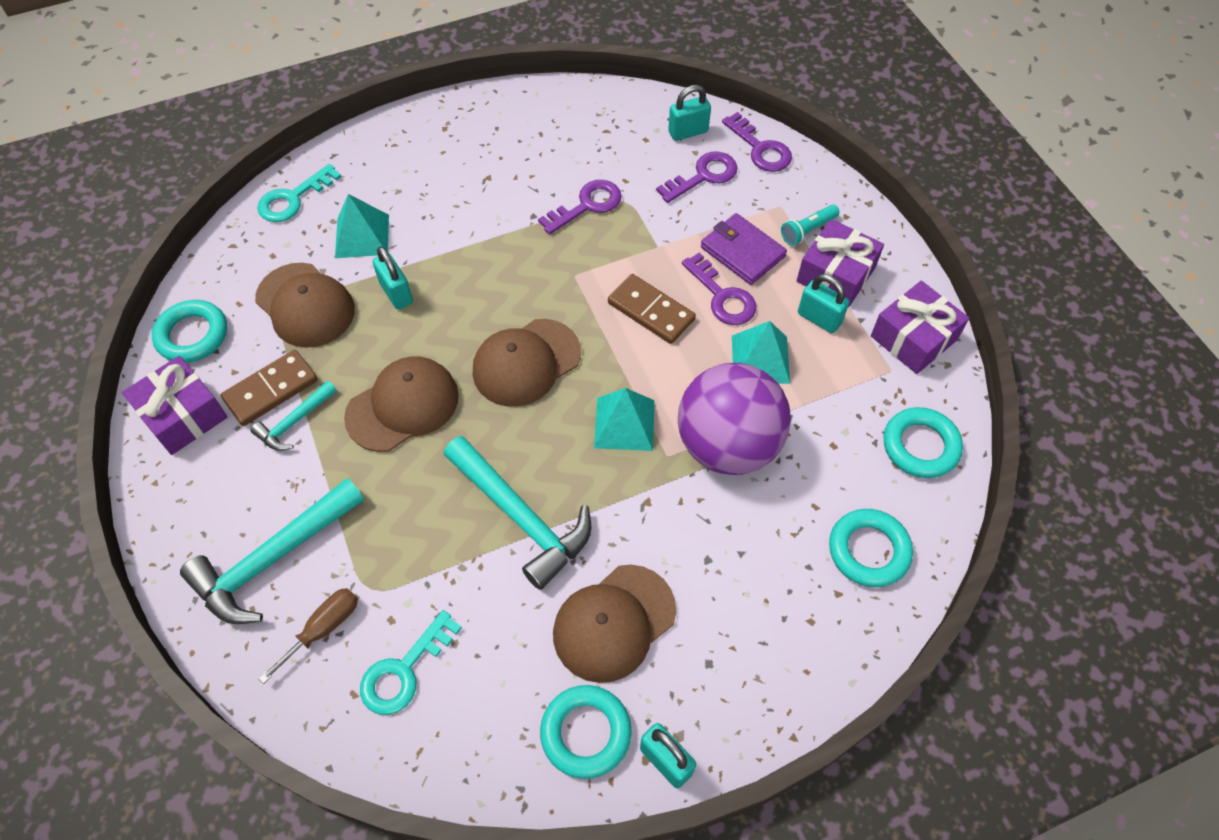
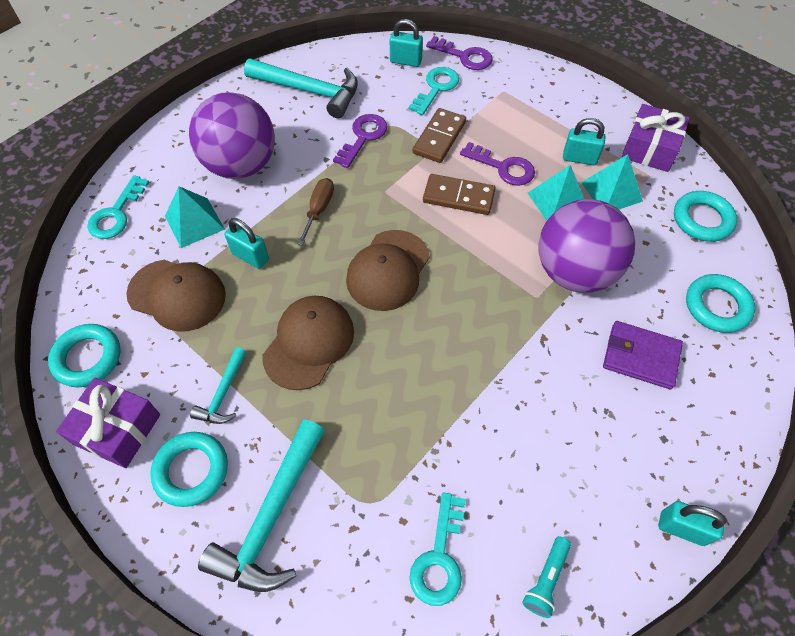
camera: 25 degrees left, 0 degrees up
(271, 390) = (187, 376): brown domino -> brown domino (439, 138)
(323, 629) = (350, 556): brown screwdriver -> brown screwdriver (319, 209)
(441, 191) = (241, 165): none -> purple ball
(521, 517) = (457, 390): turquoise hammer -> turquoise hammer (310, 91)
(586, 733) = (611, 537): turquoise ring -> turquoise ring (191, 470)
(614, 623) = (577, 440): brown cap -> none
(624, 423) = (490, 286): turquoise pyramid -> turquoise pyramid (611, 191)
(688, 132) = (405, 61): turquoise padlock -> turquoise padlock turned 60 degrees clockwise
(703, 176) = (436, 88): purple key -> turquoise key
(742, 252) = (497, 131): purple wallet -> purple wallet (640, 356)
(807, 230) = (533, 101): turquoise flashlight -> turquoise flashlight (546, 580)
(836, 274) = (571, 124): purple gift -> none

